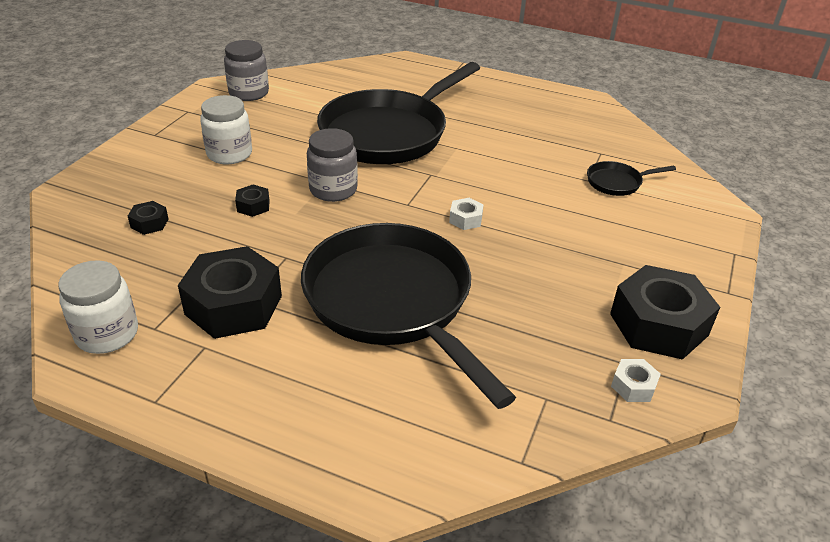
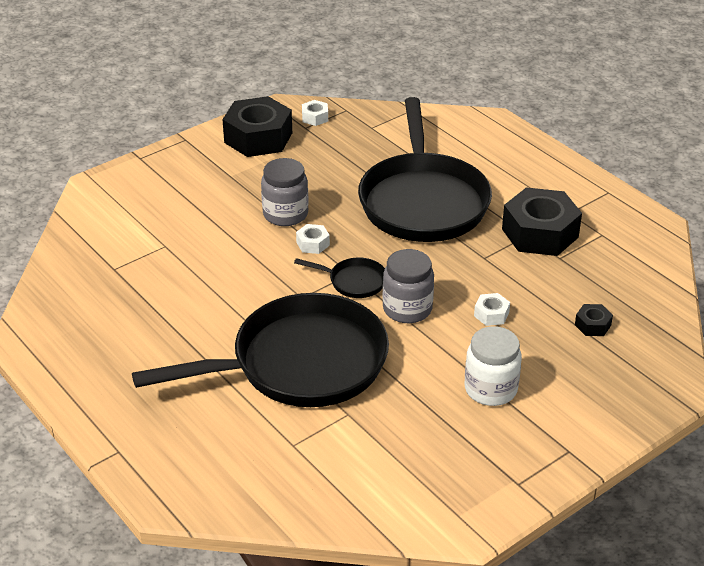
camera: 150 degrees left, 0 degrees up
(107, 334) = (636, 240): white jar -> none
(249, 93) = (426, 495): grey jar -> grey jar (285, 214)
(253, 206) = (491, 314): black nut -> white nut
(617, 182) = (143, 235): black pan -> black pan (354, 281)

